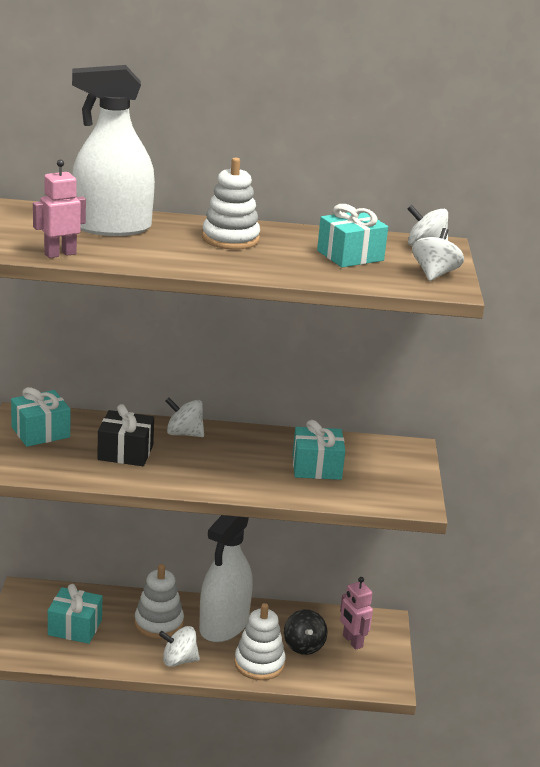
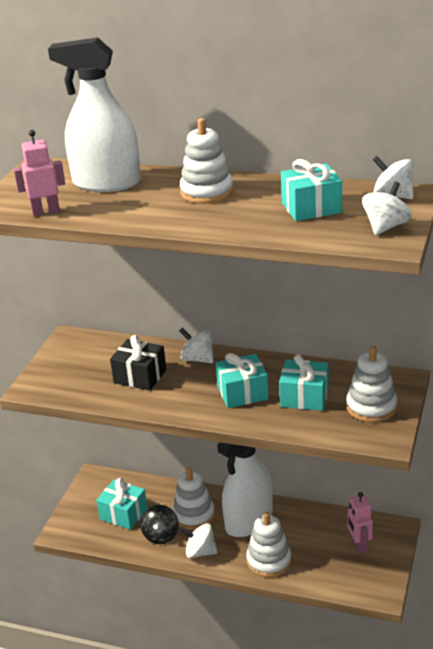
camera: 20 degrees right, 5 degrees up
(40, 432) = (77, 355): turquoise gift -> turquoise gift (242, 393)
(303, 645) = (313, 546): black spinning top -> black spinning top (161, 535)
(390, 474) = (371, 407): none -> white stacking toy

